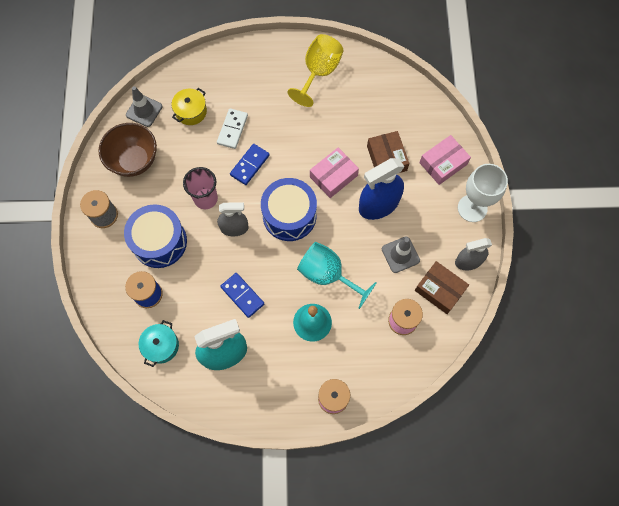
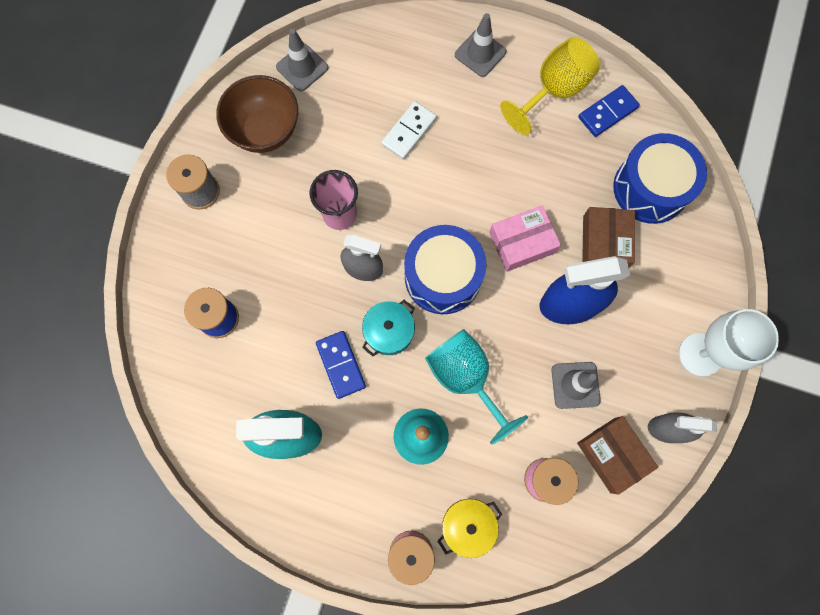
camera: 20 degrees right, 5 degrees up
(159, 242) = (259, 252): blue drum -> blue drum (650, 188)
(161, 346) = (211, 395): turquoise pot -> turquoise pot (389, 331)
(191, 111) = (363, 89): yellow pot -> yellow pot (468, 525)
(250, 165) = (414, 189): blue domino -> blue domino (608, 112)
(261, 63) = (480, 53): none -> grey traffic cone
(443, 163) = (681, 276): pink box -> none

